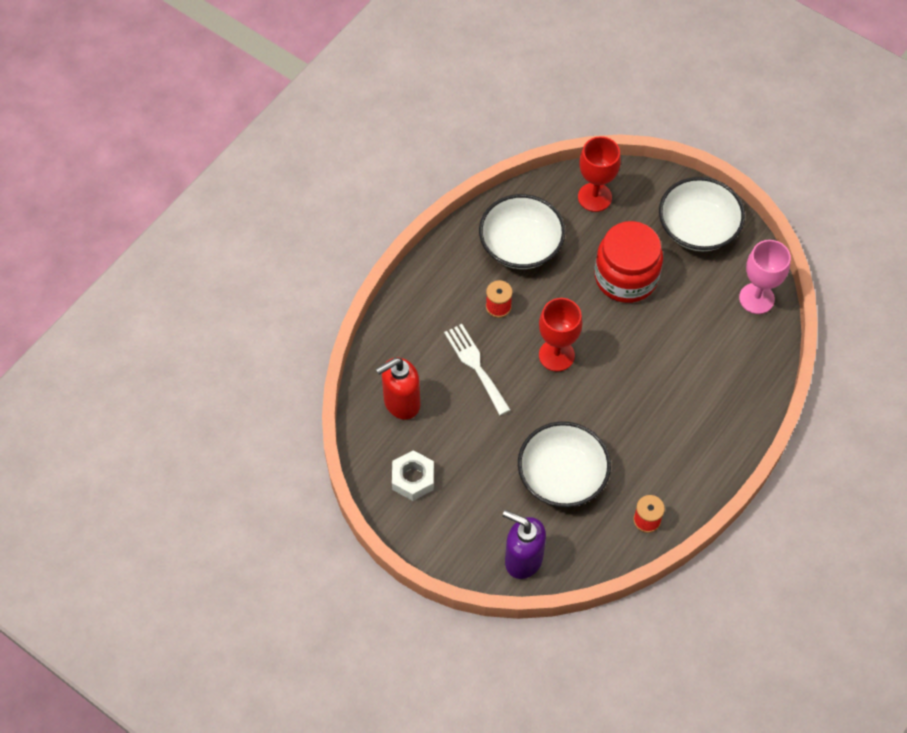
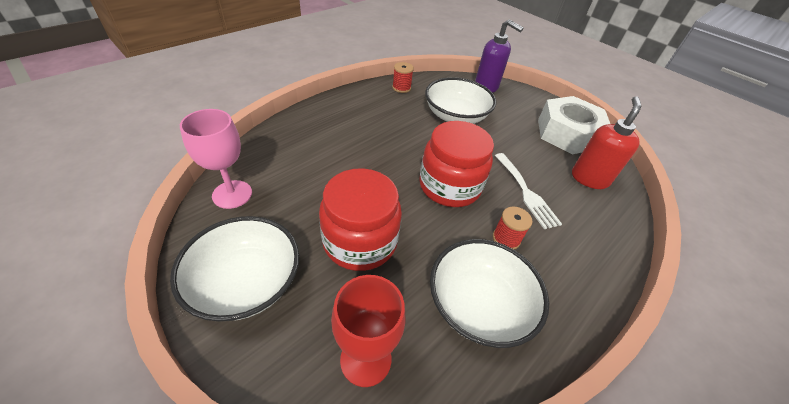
camera: 175 degrees left, 15 degrees down
(401, 403) = (589, 178): red soap dispenser -> red soap dispenser turned 45 degrees counterclockwise
(413, 479) = (567, 134): white nut -> white nut, size x1.81
(556, 355) = (449, 186): red goblet -> red jar

